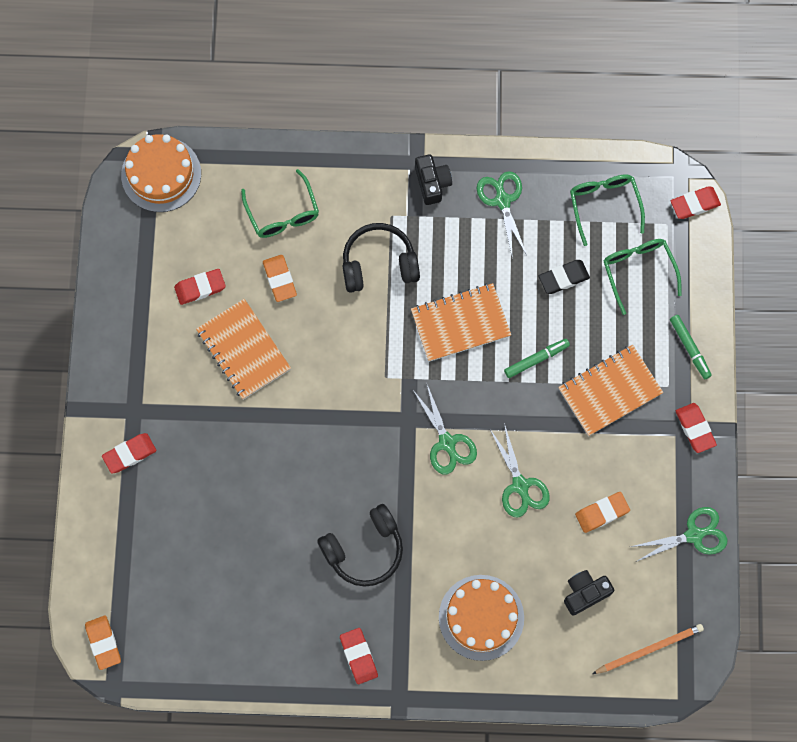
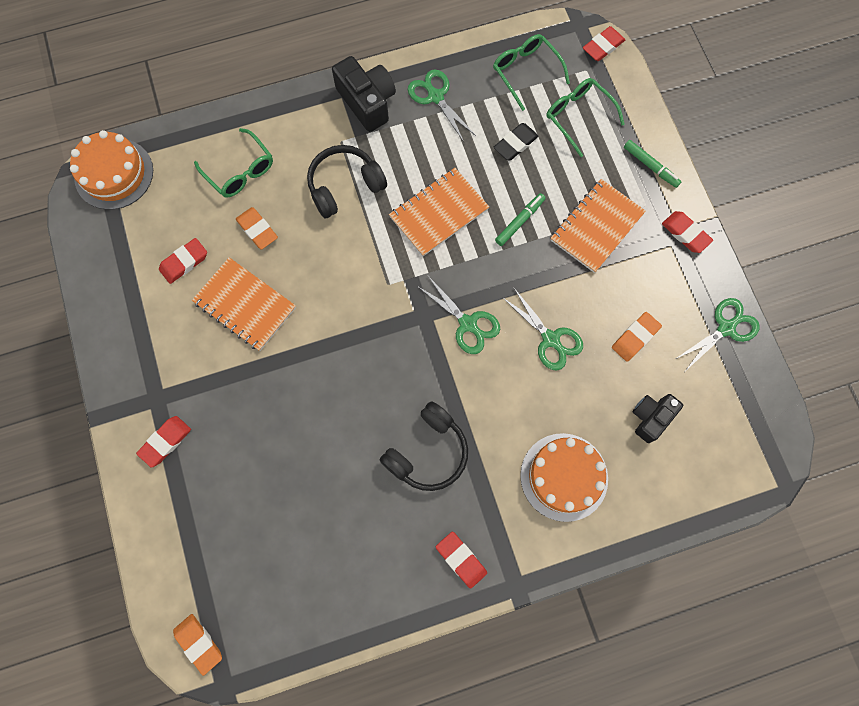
camera: 20 degrees left, 0 degrees up
(432, 183) = (367, 102): black camera -> black camera, size x1.52
(649, 649) = (732, 448): orange pencil -> none

